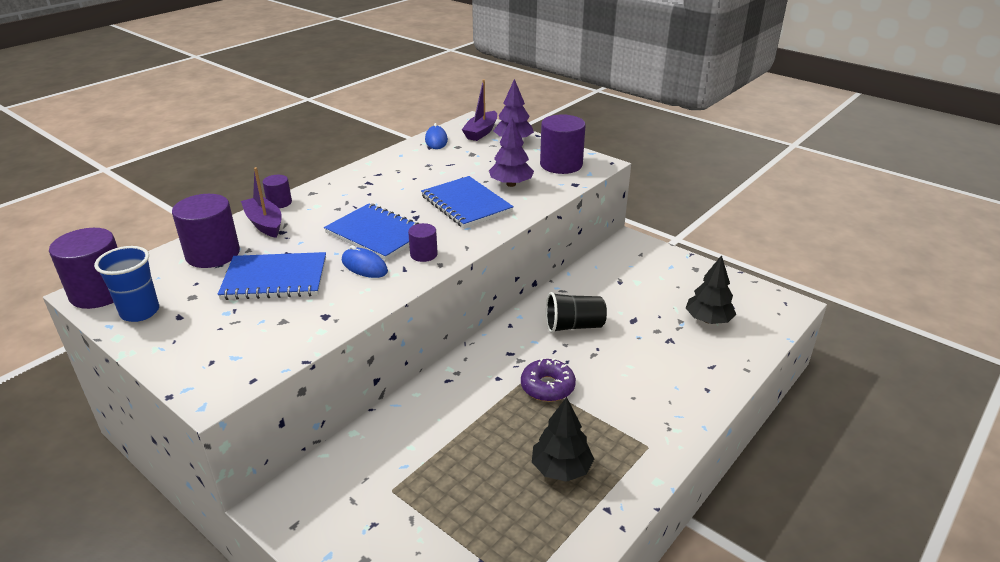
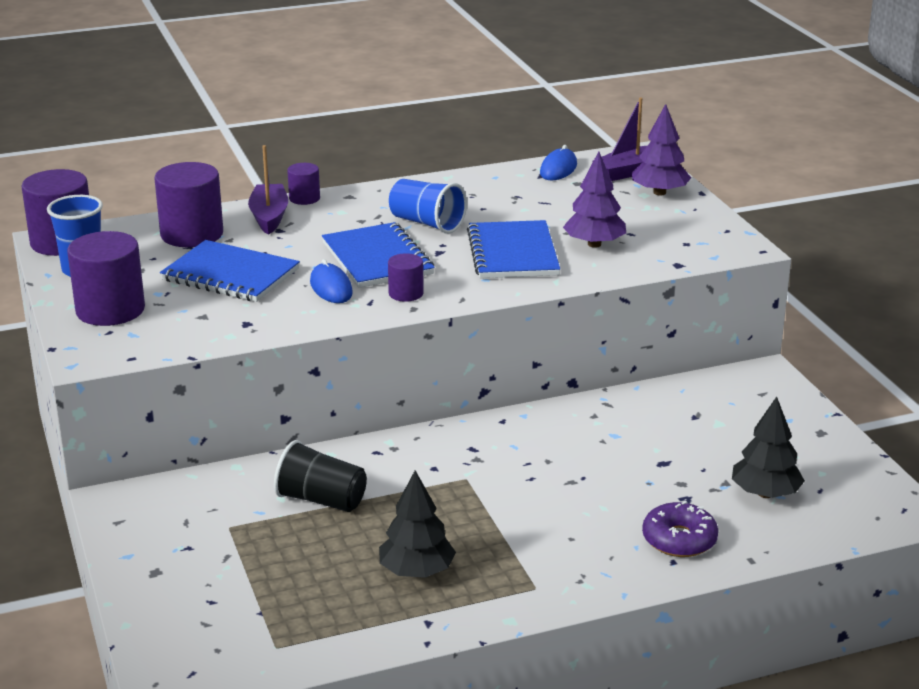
camera: 30 degrees right, 5 degrees down
(387, 198) = (427, 223): none -> blue cup
(547, 386) = (481, 494): purple donut -> purple donut (679, 539)
(561, 164) = (688, 237): purple cylinder -> purple cylinder (110, 310)
(574, 326) = (579, 445): black cup -> black cup (321, 500)

